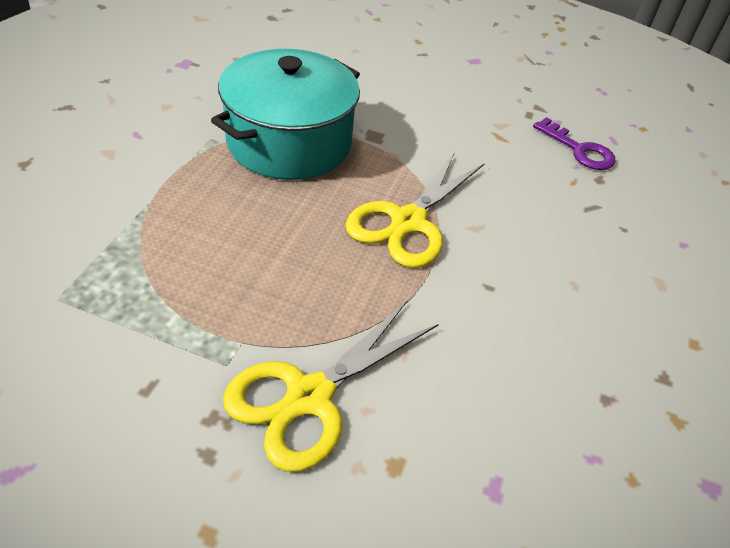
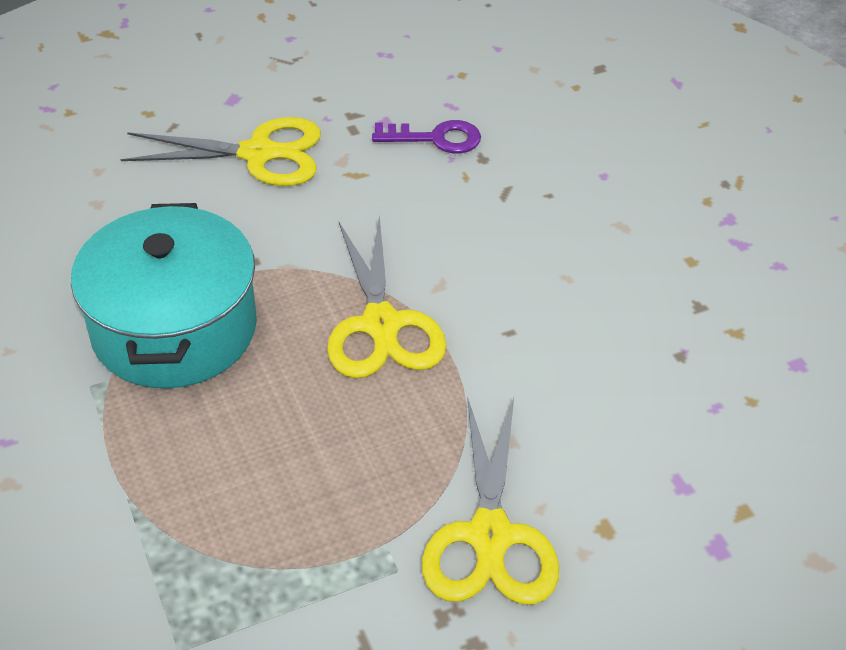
camera: 40 degrees left, 0 degrees up
(453, 92) = (258, 154): none -> yellow scissors

